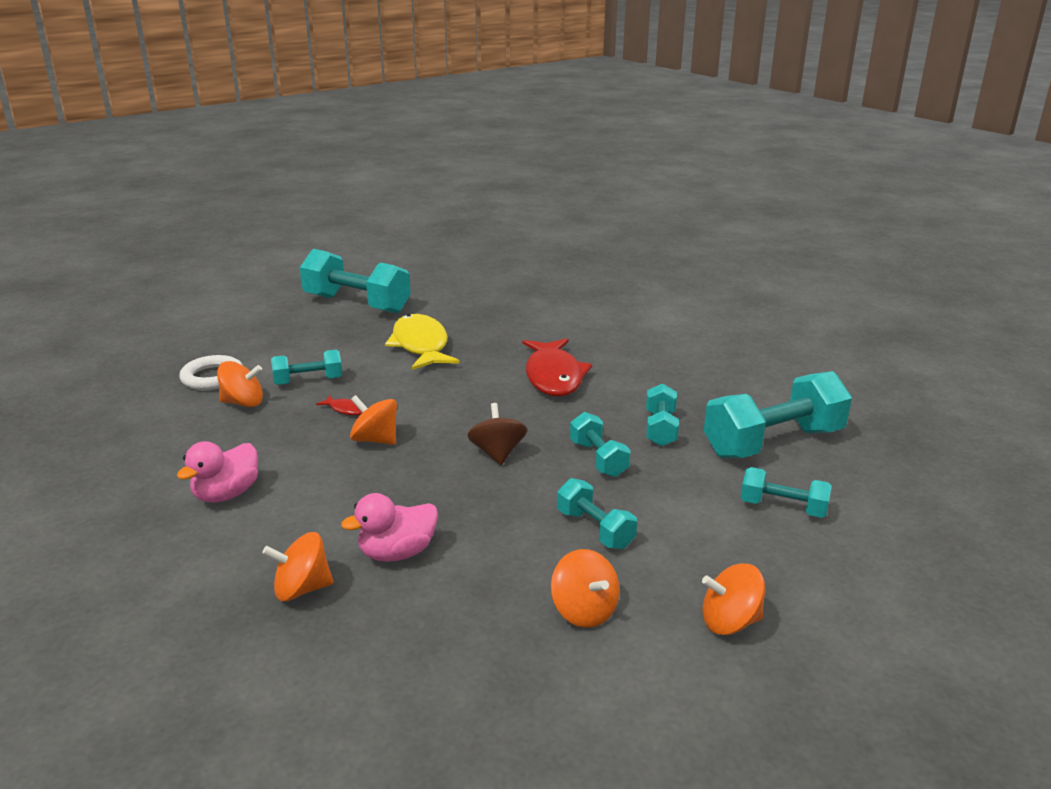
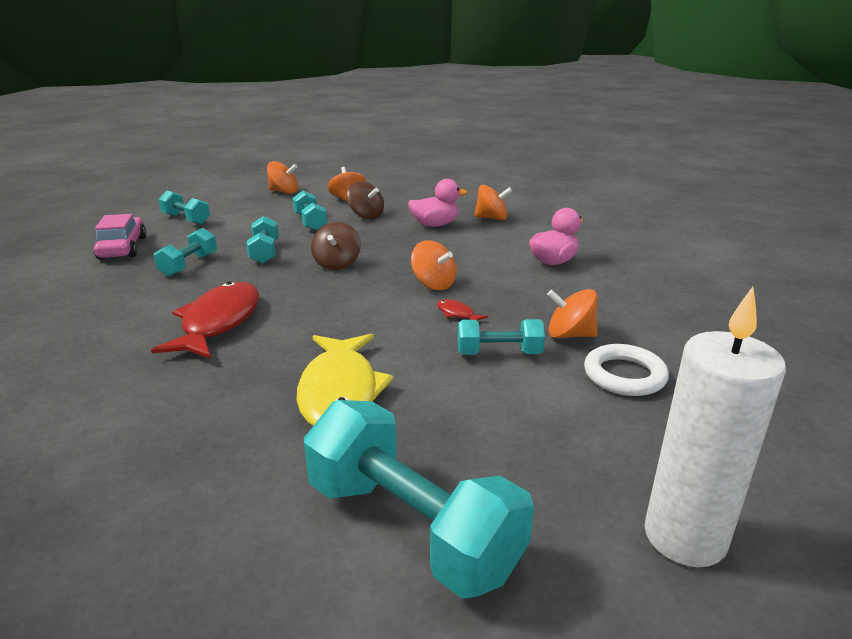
camera: 165 degrees left, 0 degrees up
(225, 314) = (684, 537): none -> white candle
(519, 562) = (366, 216): none -> brown spinning top
(773, 442) = (123, 248): turquoise dumbbell -> pink car

